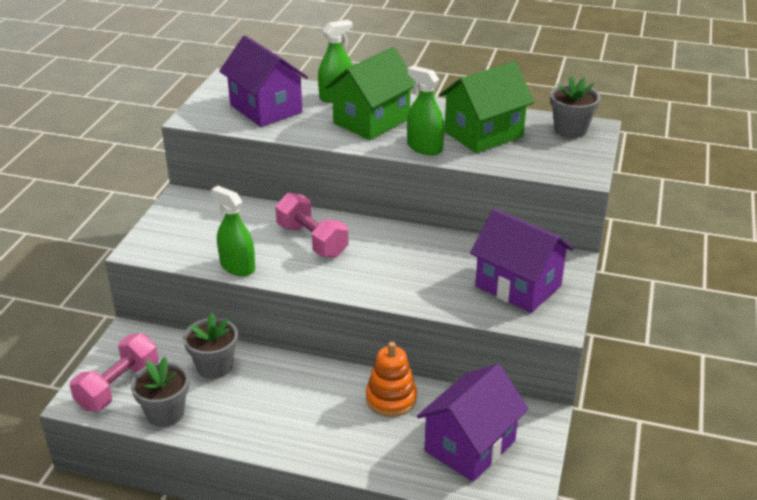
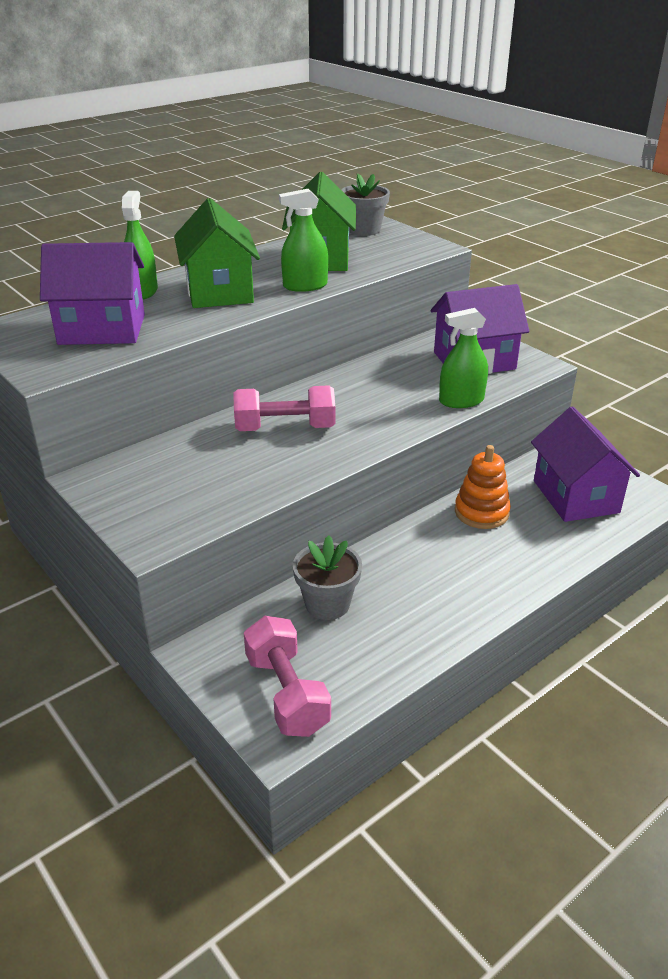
camera: 55 degrees left, 0 degrees up
(165, 413) = (369, 669): grey flower pot -> none
(237, 266) = (274, 486): green spray bottle -> green spray bottle (461, 401)

